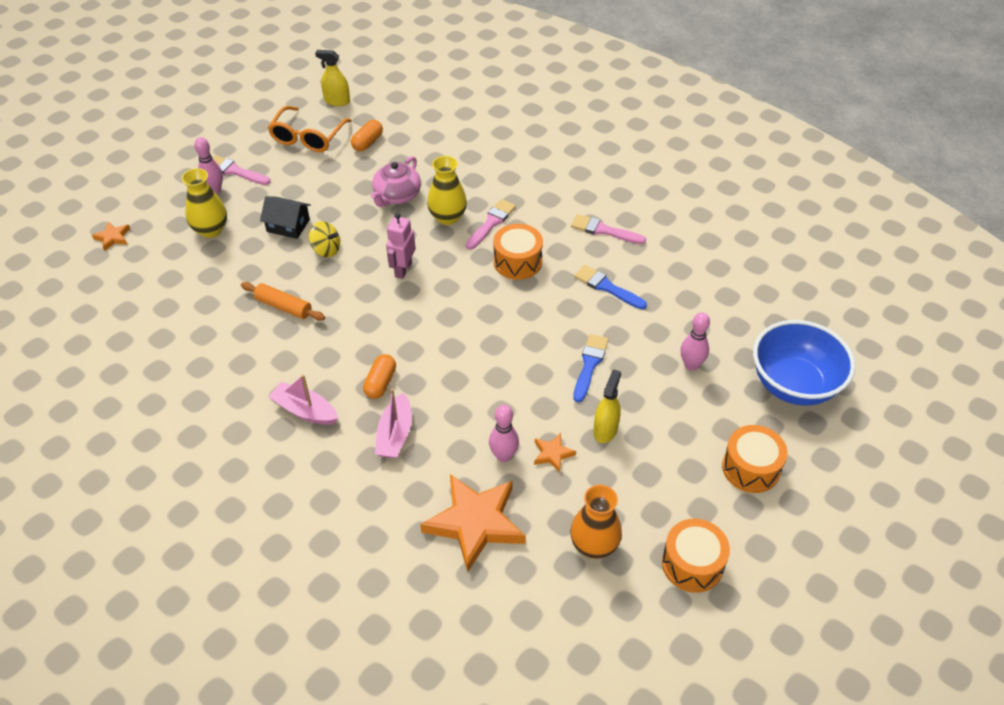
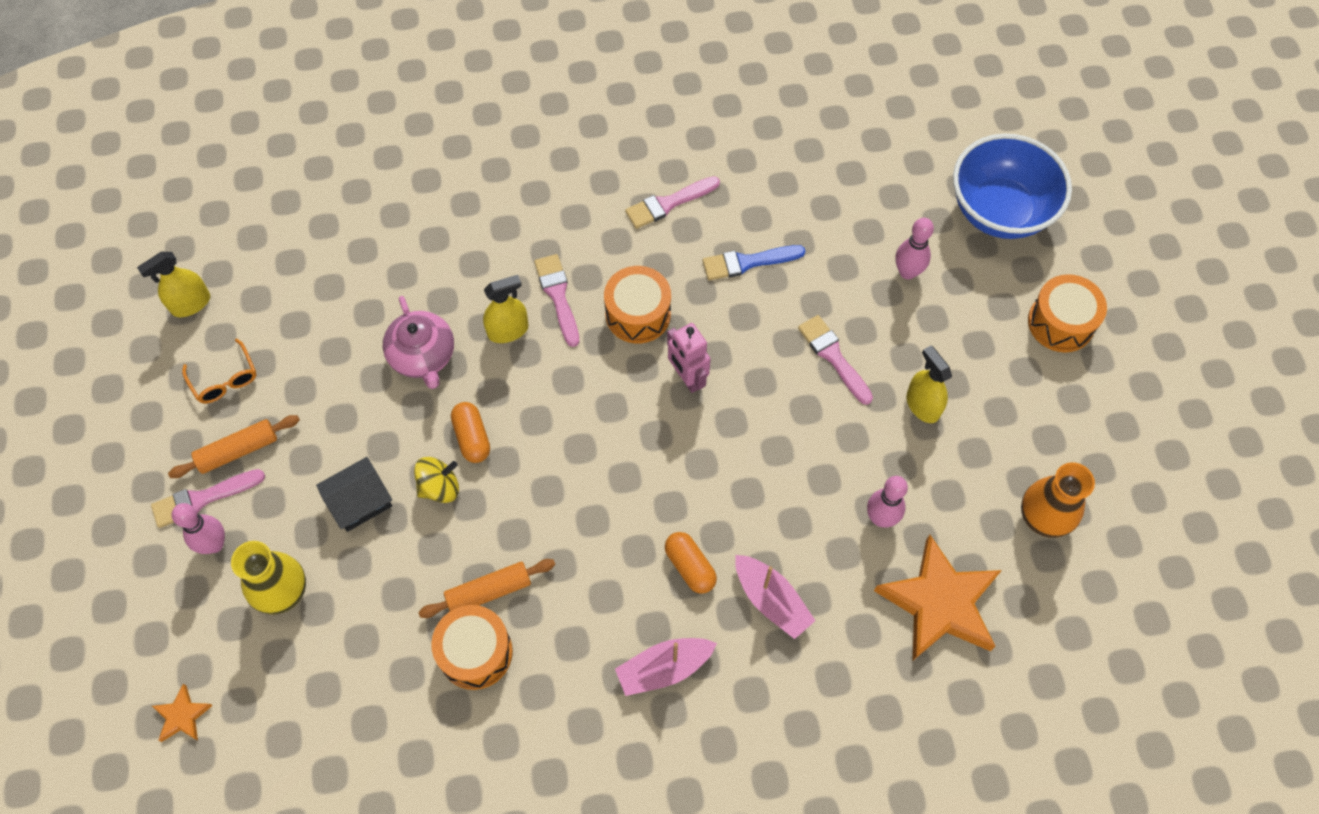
camera: 50 degrees left, 15 degrees up
(273, 166) = (238, 451): none -> orange rolling pin
(307, 137) = (225, 379): orange glasses -> orange glasses, size x0.61
(367, 142) = (302, 323): orange capsule -> orange capsule (472, 437)
(403, 270) = (546, 431): pink robot -> pink robot (687, 378)
(447, 217) = (508, 330): yellow vase -> yellow spray bottle
(552, 454) = (913, 473): orange star -> none
(589, 365) = (833, 357): blue brush -> pink brush
(692, 564) = (1123, 453): orange drum -> orange drum (475, 652)

